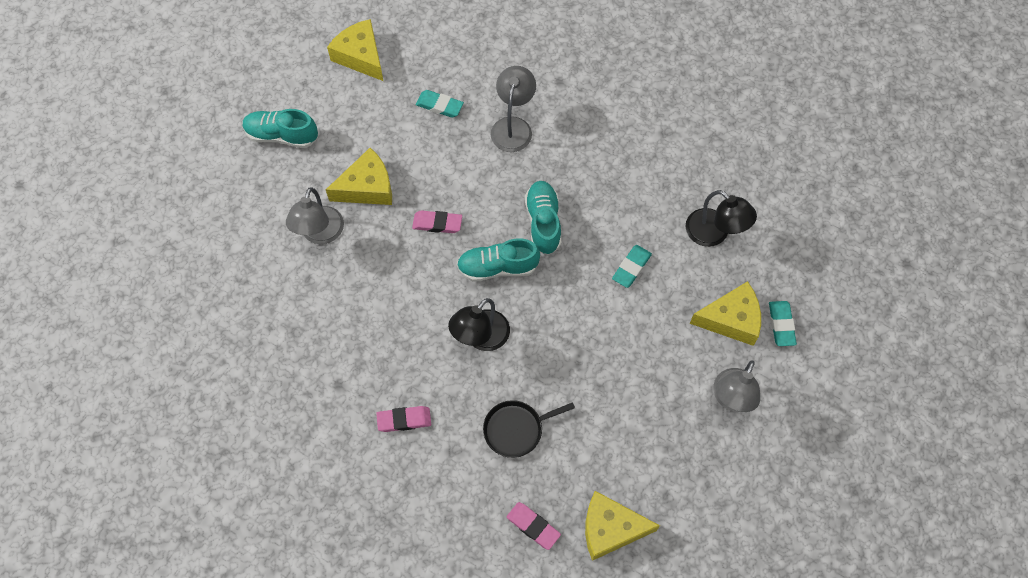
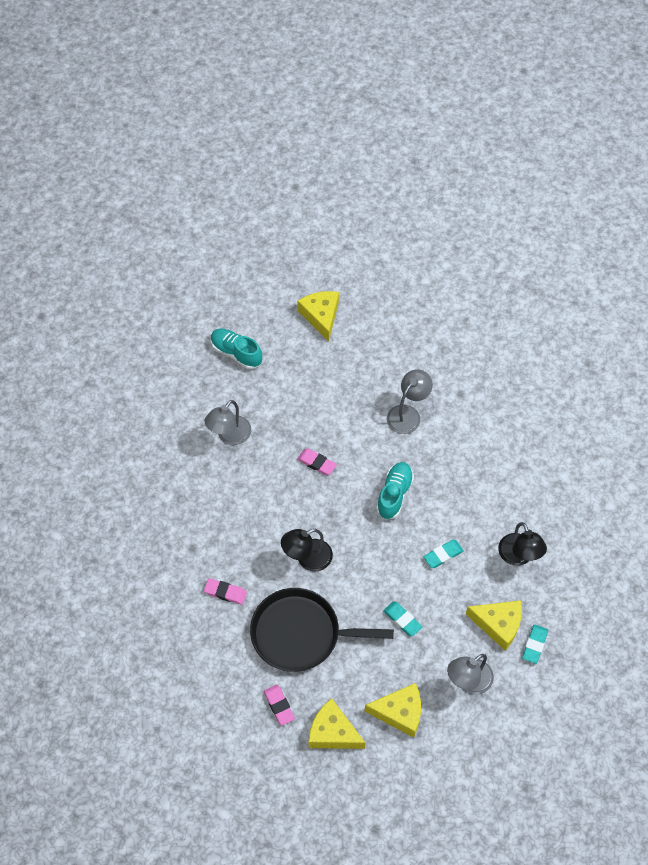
camera: 25 degrees right, 5 degrees down
(367, 187) = (279, 416): yellow cheese -> yellow cheese (400, 712)
(439, 105) = (361, 376): turquoise eraser -> turquoise eraser (402, 620)
(497, 267) = (344, 513): turquoise shoe -> none
(516, 429) = (300, 634): black pan -> black pan, size x1.92

